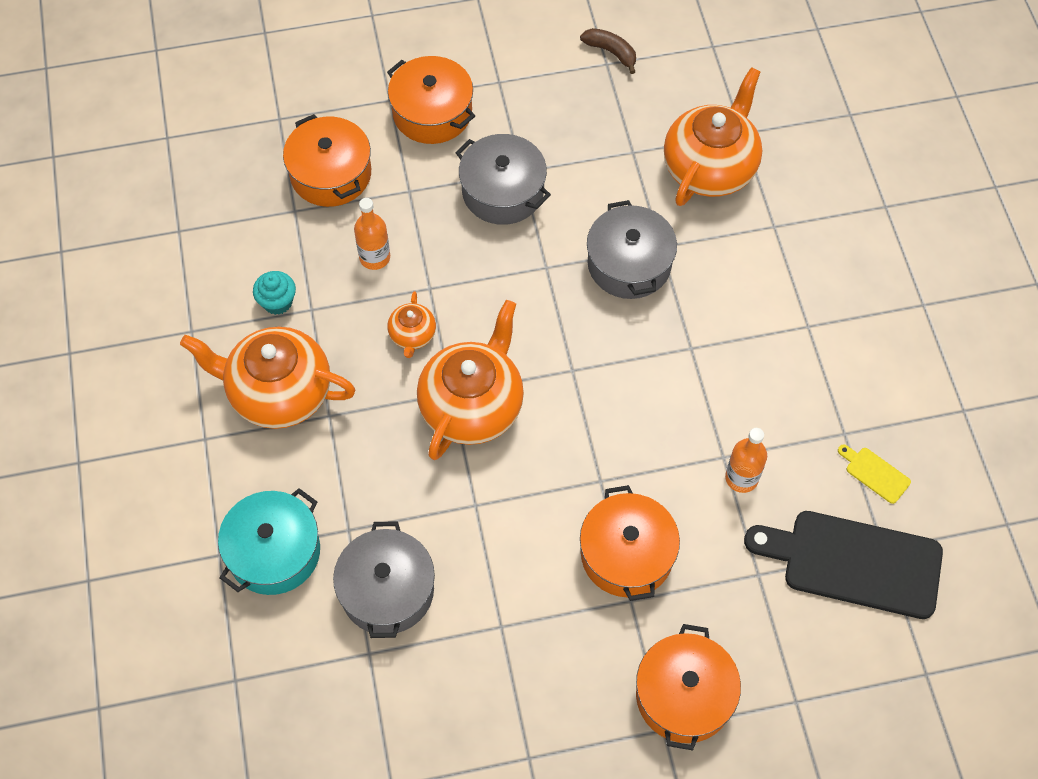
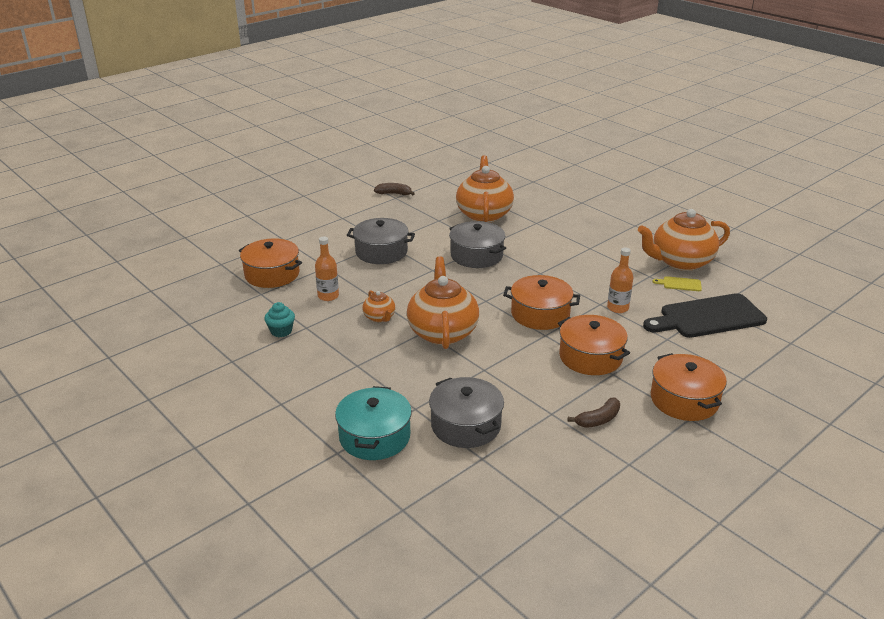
camera: 30 degrees left, 30 degrees down
(279, 393) = (315, 367): orange teapot -> orange teapot (680, 262)
(432, 112) = (314, 237): orange pot -> orange pot (540, 314)
(549, 668) = (598, 419): none -> brown banana

